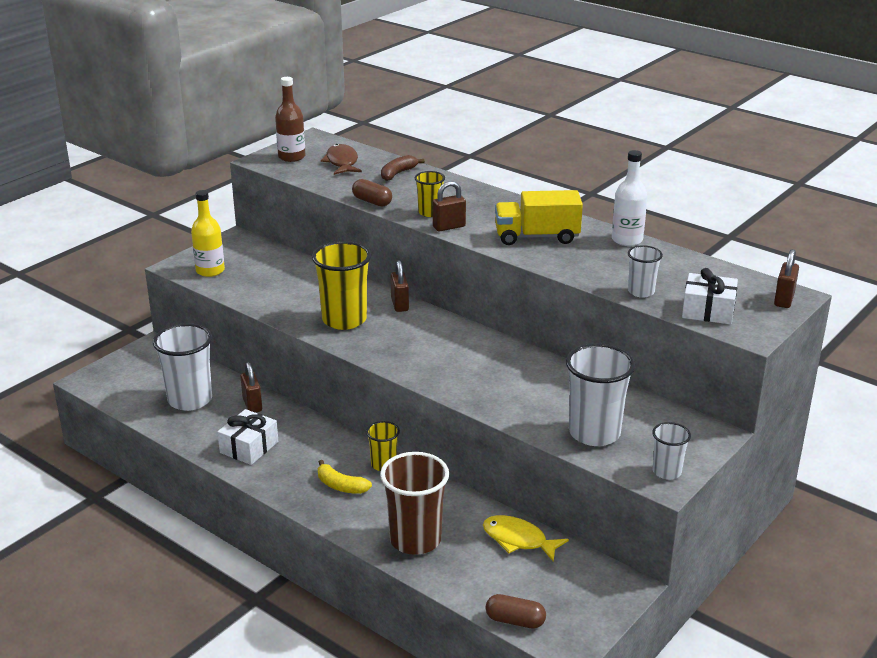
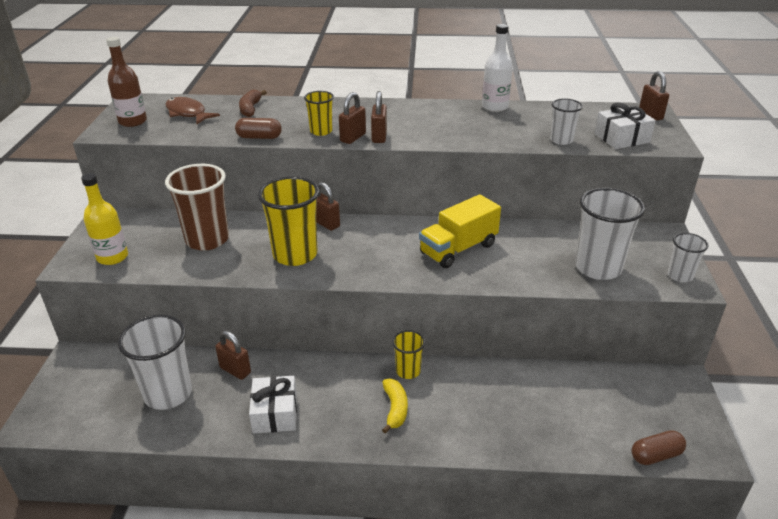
camera: 35 degrees left, 5 degrees up
(341, 486) = (395, 409): yellow banana -> yellow banana turned 90 degrees counterclockwise
(415, 539) = (507, 426): brown cup -> brown cup (207, 240)
(473, 233) = (379, 137): none -> brown padlock
(518, 540) = (576, 383): yellow fish -> none
(537, 237) = (430, 124): yellow truck -> yellow truck (458, 249)

